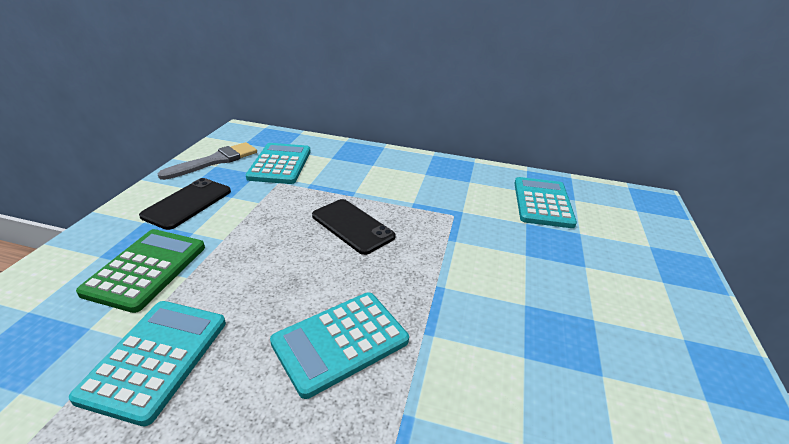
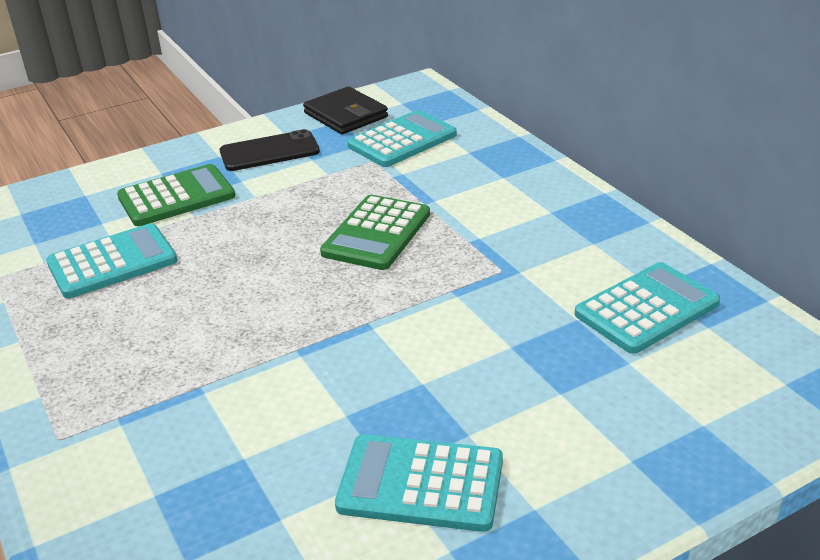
camera: 50 degrees right, 0 degrees up
(215, 161) = (346, 115): grey brush -> black wallet
(340, 342) = (228, 318): turquoise calculator -> turquoise calculator (420, 484)
(352, 226) = (377, 234): black phone -> green calculator

